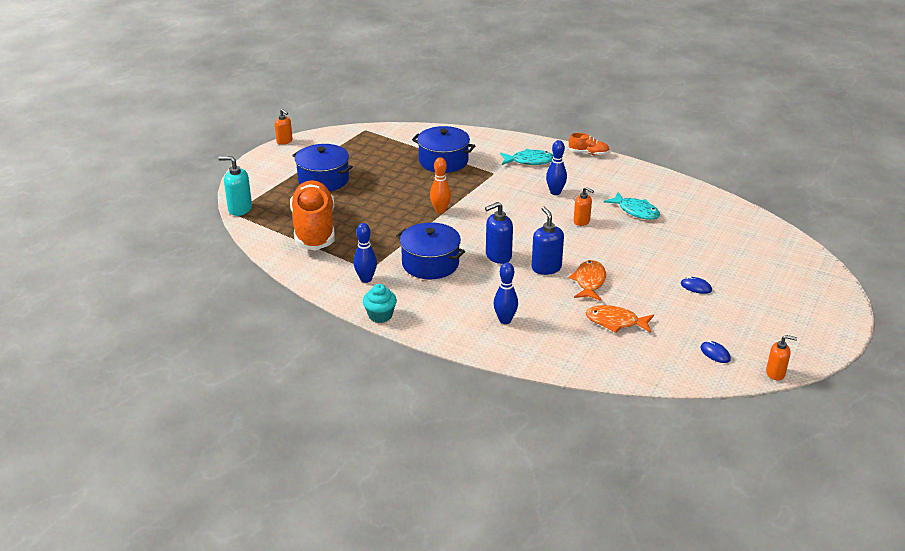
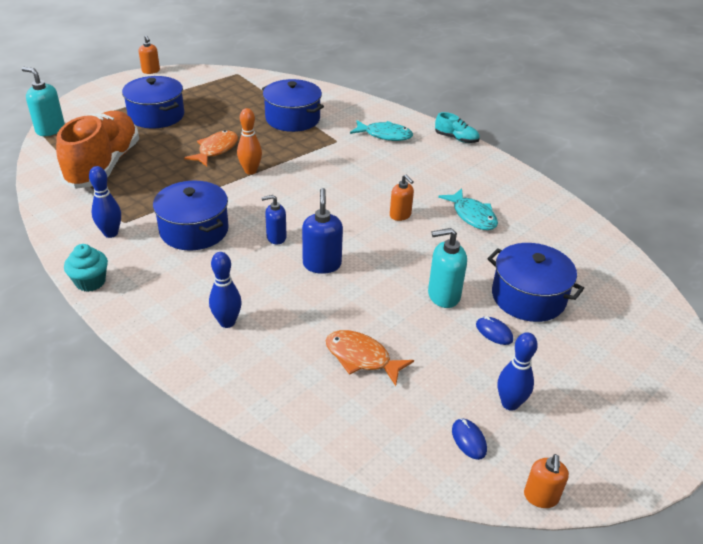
camera: 15 degrees right, 5 degrees up
(498, 256) = (276, 237): blue soap dispenser -> blue soap dispenser, size x0.67
(555, 192) = (391, 175): blue bowling pin -> blue bowling pin (510, 403)
(588, 153) = (456, 138): orange shoe -> turquoise shoe
(589, 282) = (362, 294): orange fish -> orange fish (216, 150)
(647, 271) = (443, 295): none -> turquoise soap dispenser
(707, 259) = (528, 297): none -> blue pot
(775, 373) = (541, 497): orange soap dispenser -> orange soap dispenser turned 75 degrees clockwise

